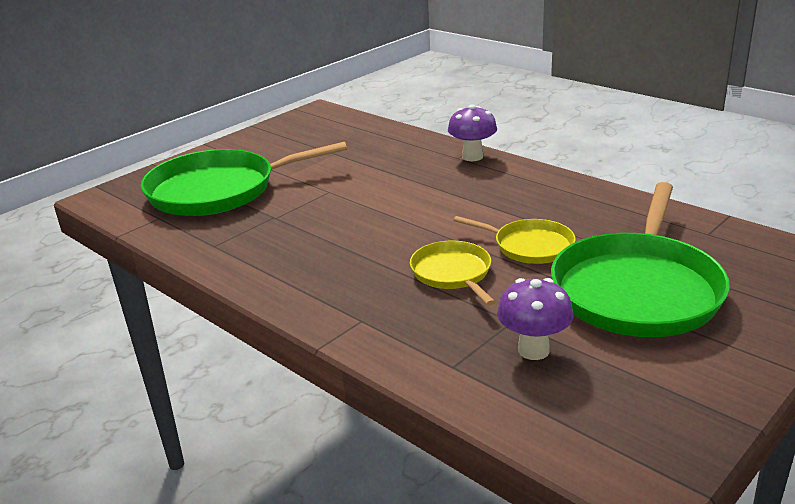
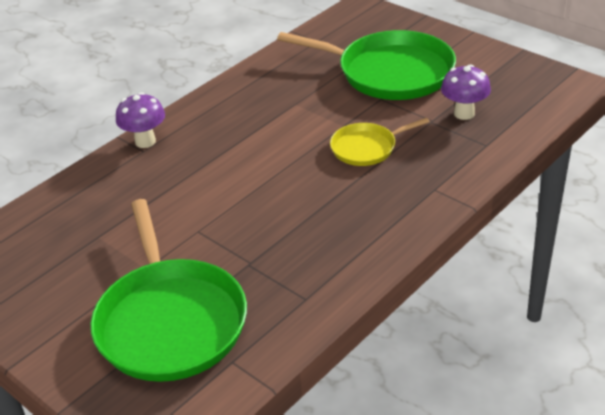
camera: 90 degrees left, 10 degrees up
(530, 246) = (327, 112): yellow pan -> none

